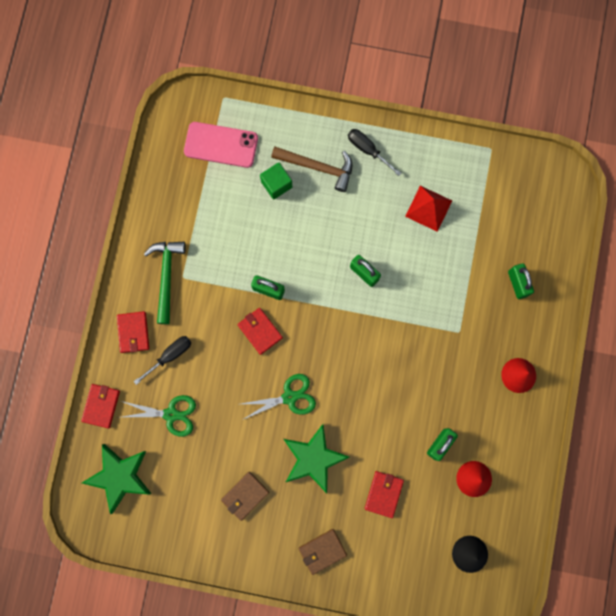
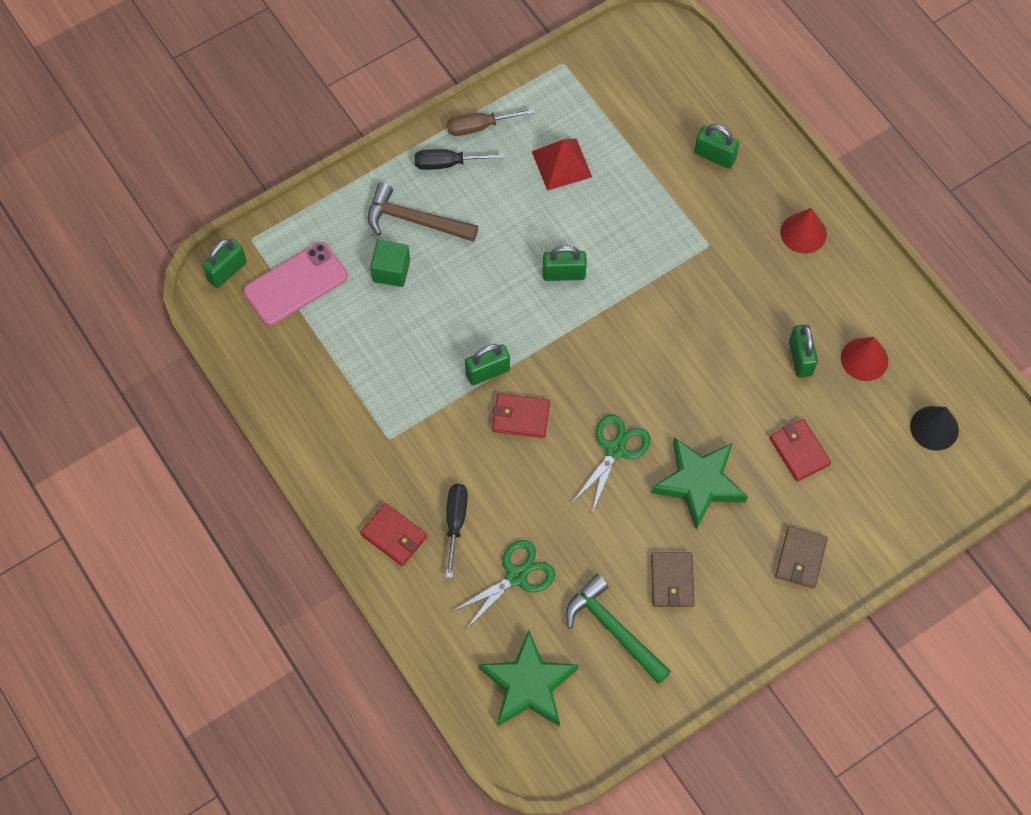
camera: 45 degrees left, 15 degrees down
(101, 405) = (436, 636): red wallet -> none
(166, 277) = (372, 453): green hammer -> green hammer (614, 630)
(193, 104) = (227, 271): none -> green padlock
(317, 167) = (415, 221): brown hammer -> brown hammer turned 135 degrees counterclockwise
(407, 144) = (480, 126): none -> brown screwdriver

